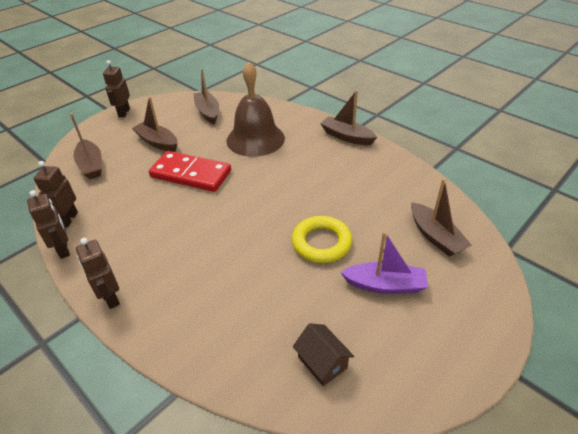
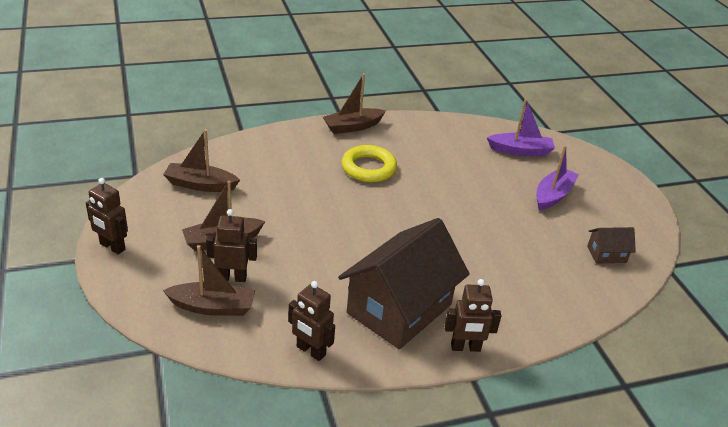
camera: 65 degrees left, 5 degrees down
(63, 249) = (363, 366): brown robot -> brown robot (232, 277)
(137, 244) = (399, 309): none -> brown house
(191, 174) = (314, 237): red domino -> none
(255, 139) = (296, 175): brown bell -> none
(321, 243) = (486, 203): yellow ring -> yellow ring (368, 168)
(435, 236) = (520, 151): brown boat -> purple boat

